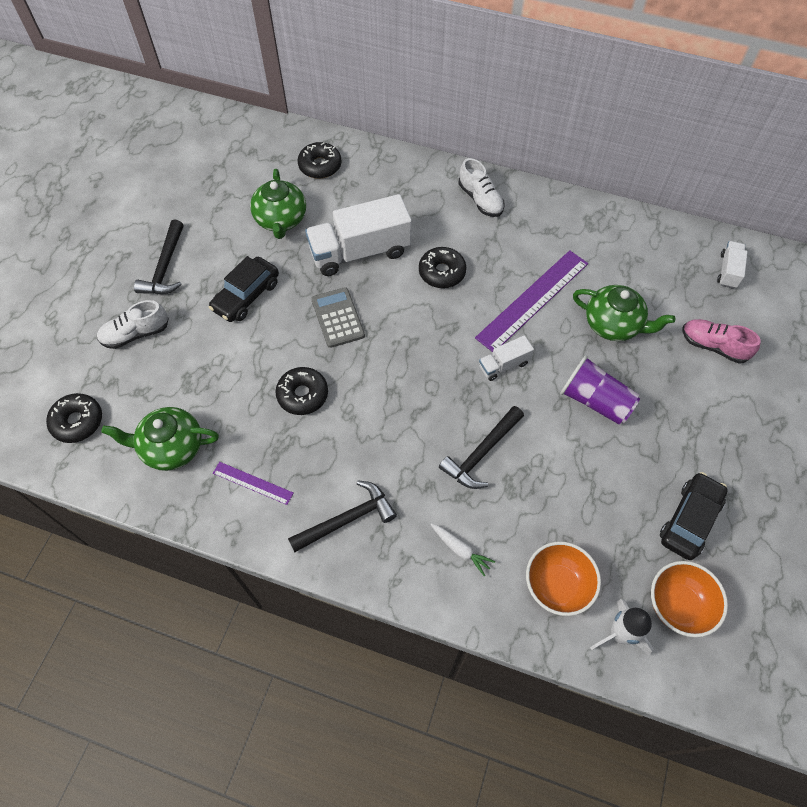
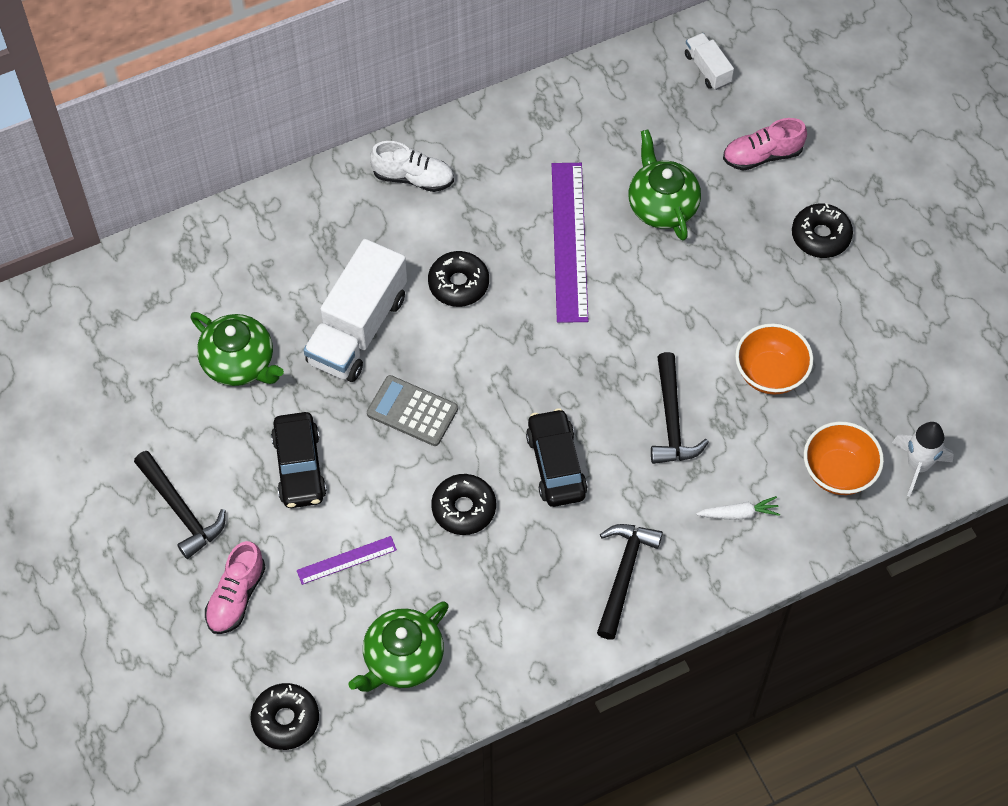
camera: 45 degrees left, 0 degrees up
(136, 334) = (236, 596): white shoe -> pink shoe
(252, 483) = (511, 621): purple ruler -> purple ruler (346, 560)
(320, 166) = (210, 272): black donut -> black donut (820, 236)
(504, 365) = (608, 325): white truck -> none
(595, 401) = (716, 291): purple cup -> none
(613, 324) = (662, 206): green teapot -> green teapot turned 90 degrees counterclockwise
(678, 605) = (937, 404): orange bowl -> orange bowl (770, 373)
(689, 520) = (883, 328): black car -> black car (556, 464)

